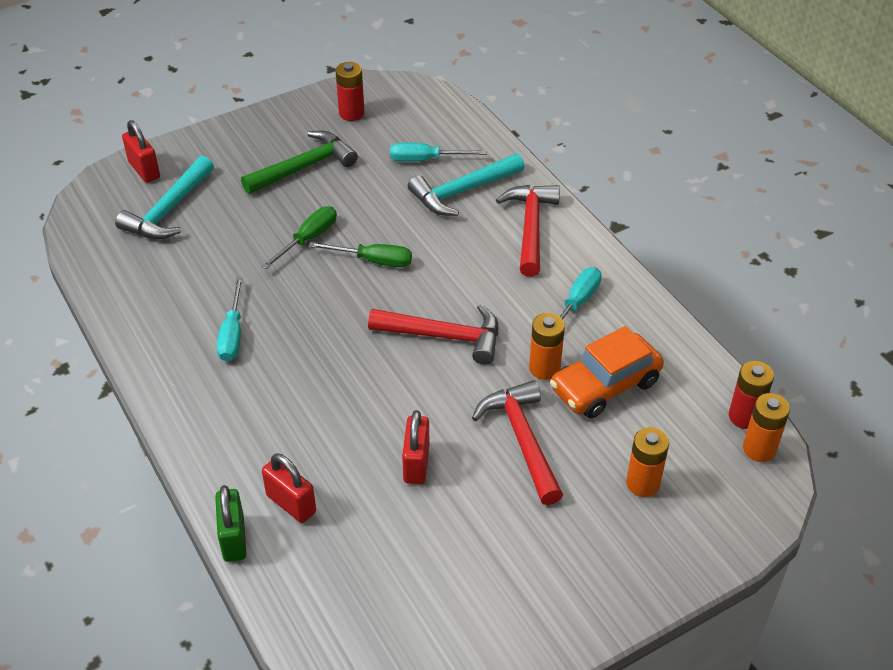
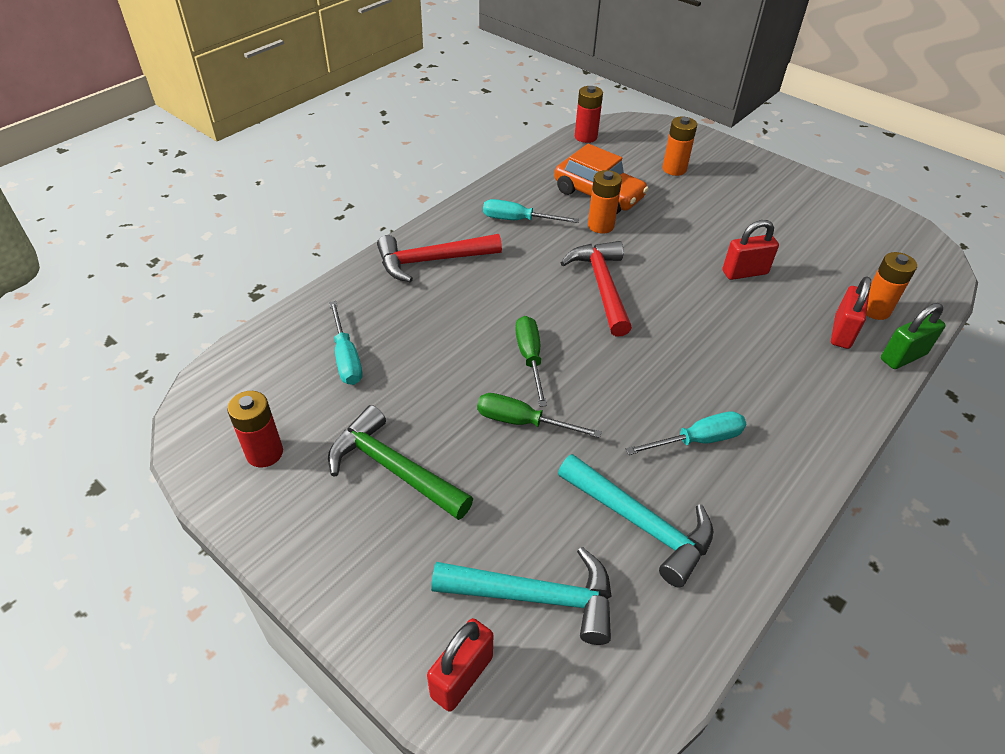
camera: 110 degrees left, 0 degrees up
(462, 191) = (393, 317): turquoise hammer -> turquoise hammer (640, 524)
(522, 440) = (679, 224): red hammer -> none
(759, 449) = (609, 130): orange battery -> orange battery (875, 310)

